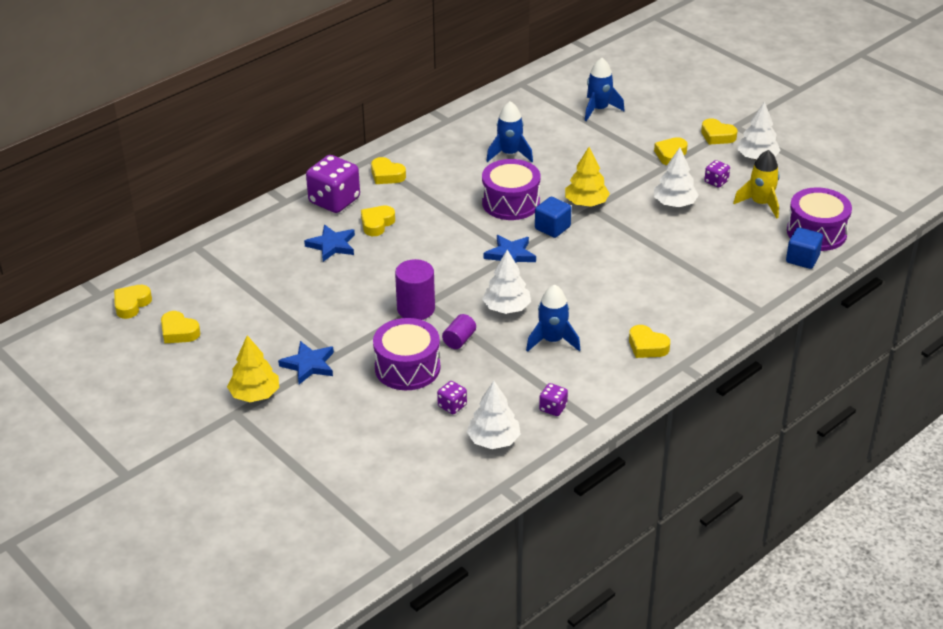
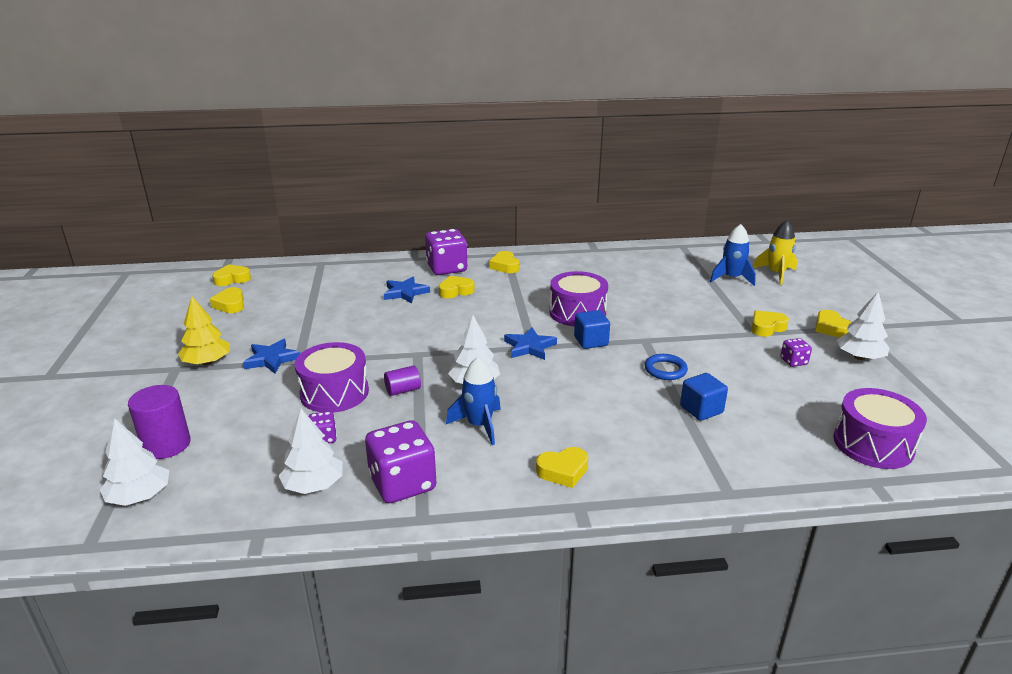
camera: 35 degrees right, 10 degrees down
(416, 309) = (403, 354): purple cylinder -> purple cylinder (166, 445)
(509, 154) = (617, 283): blue rocket -> none
(553, 408) = (402, 483): purple dice -> purple dice, size x2.09
(586, 203) = (643, 335): yellow tree -> none
(634, 230) = (665, 370): none -> blue ring
(647, 346) = (563, 471): yellow heart -> yellow heart turned 90 degrees counterclockwise
(674, 203) = (730, 363): white tree -> white tree (139, 496)
(760, 204) = (827, 395): yellow rocket -> yellow rocket (776, 274)
(802, 259) = (831, 463): blue cube -> blue cube (701, 409)

